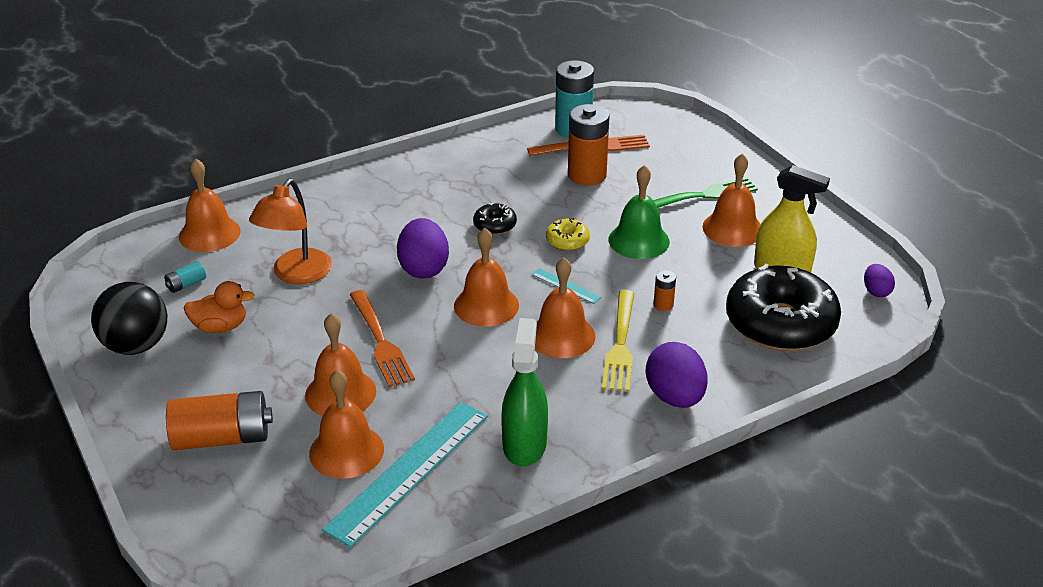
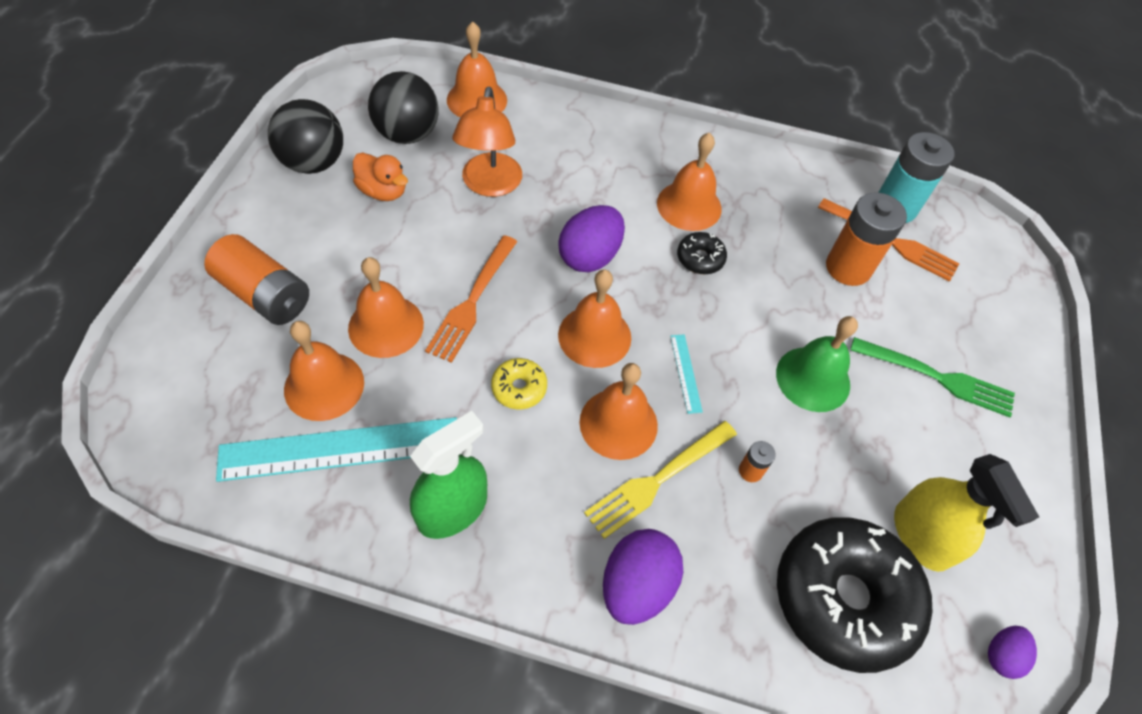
camera: 40 degrees right, 20 degrees up
(186, 284) = (407, 134): turquoise battery -> black ball
(296, 274) = (490, 185): orange lamp -> orange lamp turned 60 degrees counterclockwise
(567, 241) = (744, 325): yellow donut -> yellow donut (519, 388)
(732, 228) = (926, 441): orange bell -> orange bell (689, 205)

